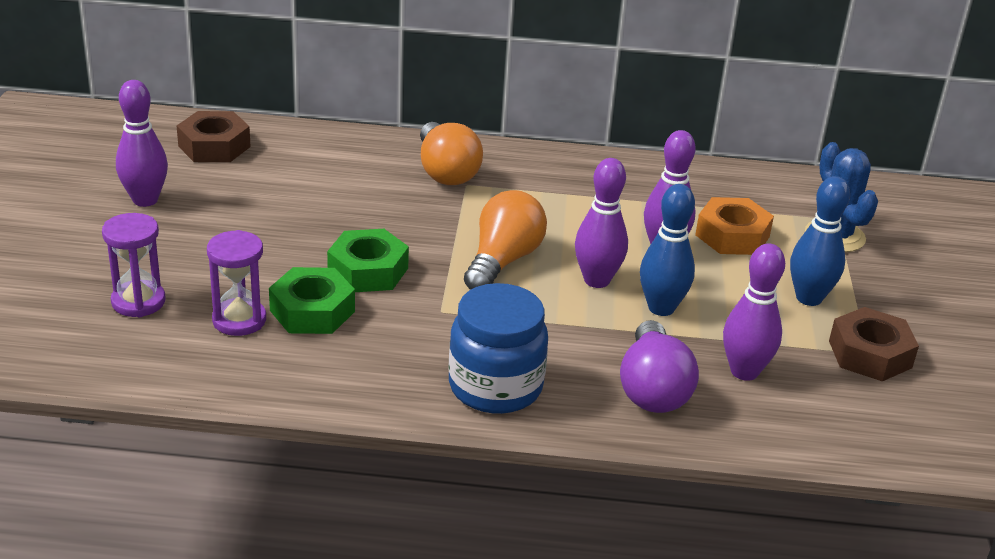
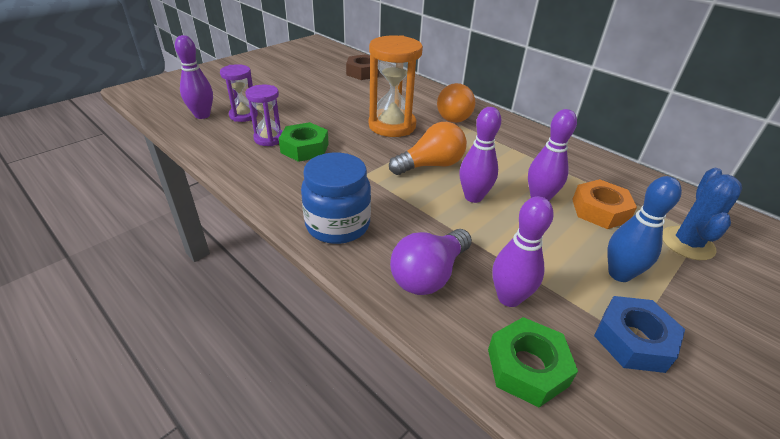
camera: 40 degrees right, 5 degrees up
(145, 200) = (306, 81): purple bowling pin -> purple bowling pin (202, 115)
(368, 271) = (356, 142): green nut -> green nut (527, 367)
(382, 224) = (392, 125): none -> orange hourglass
(661, 308) = (496, 230): blue bowling pin -> none
(870, 354) = (633, 340): brown nut -> blue nut

